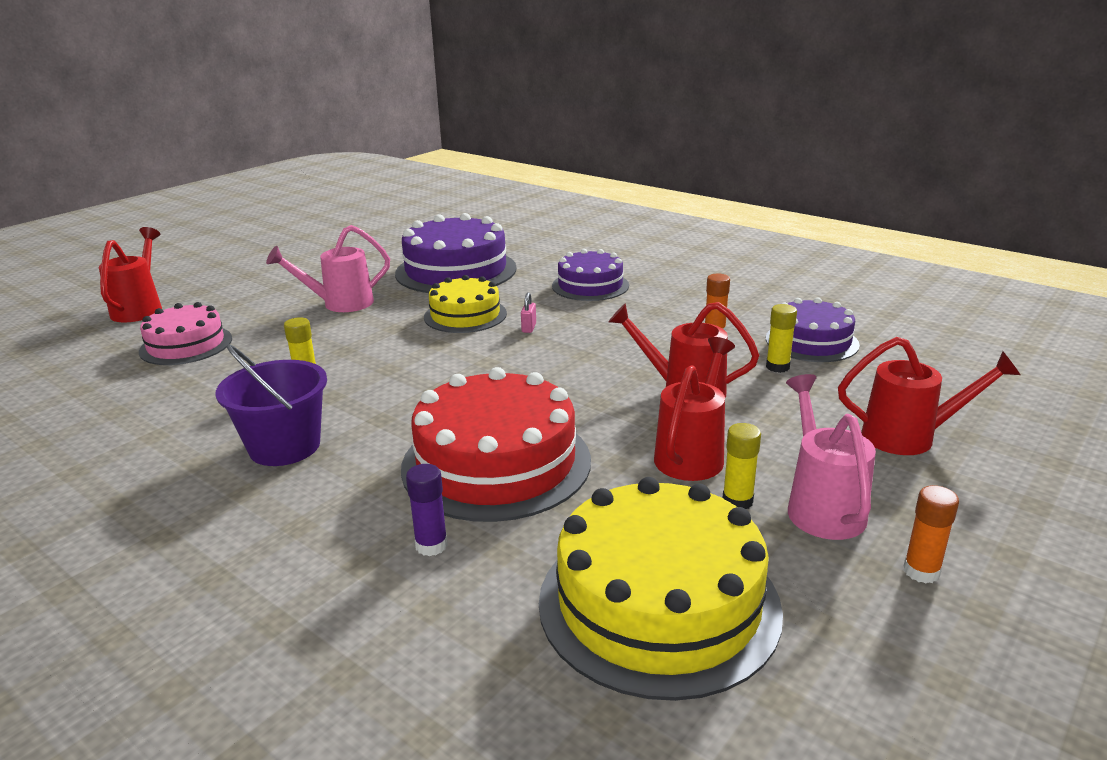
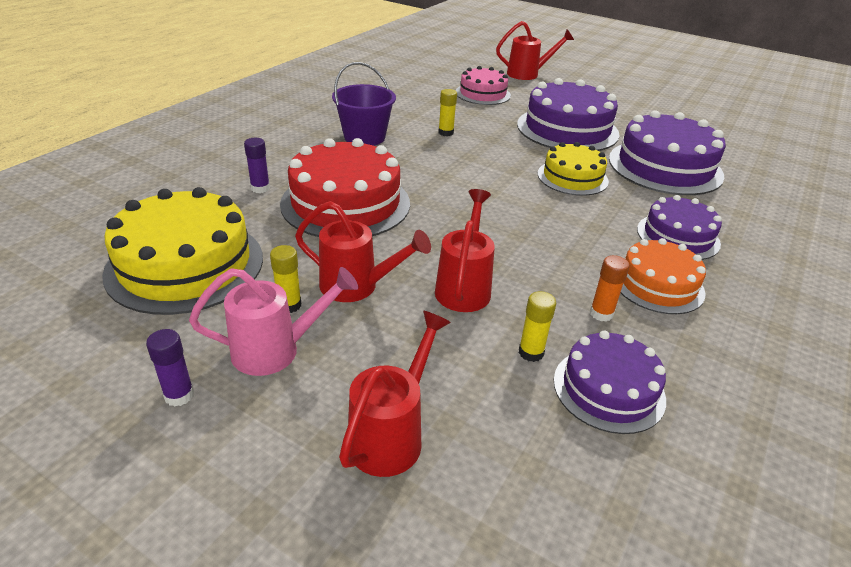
camera: 80 degrees right, 10 degrees up
(340, 304) = (567, 129): pink watering can -> purple cake
(529, 328) = (561, 207): pink padlock -> none
(667, 304) = (658, 284): none -> orange cake
(909, 437) = (391, 435): red watering can -> red watering can turned 150 degrees counterclockwise
(921, 571) = (179, 395): orange glue stick -> purple glue stick

